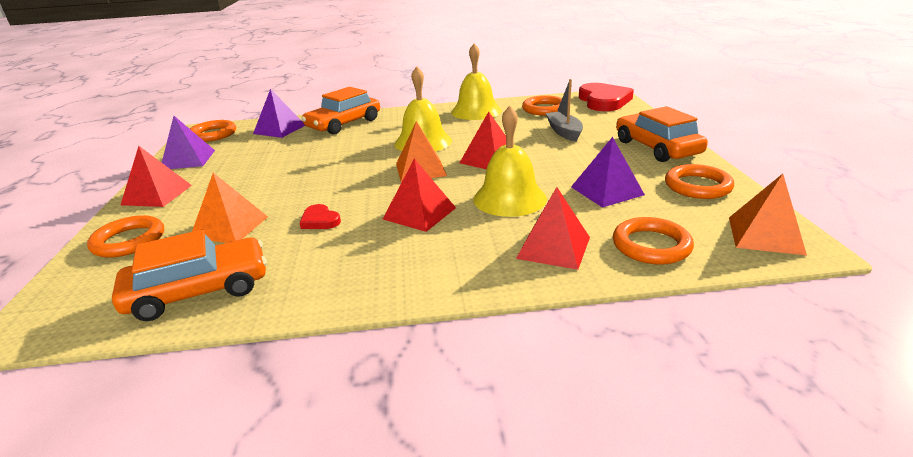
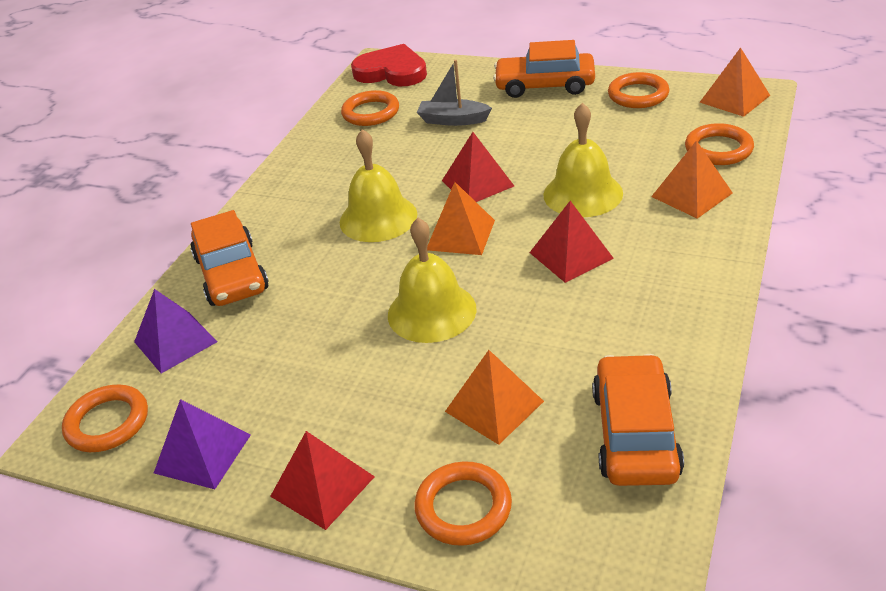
camera: 60 degrees left, 10 degrees up
(320, 220) = (533, 328): red heart -> none
(476, 111) = (318, 158): yellow bell -> yellow bell (431, 311)
(553, 247) = (691, 194): red pyramid -> orange pyramid
(607, 190) = (610, 138): purple pyramid -> none

